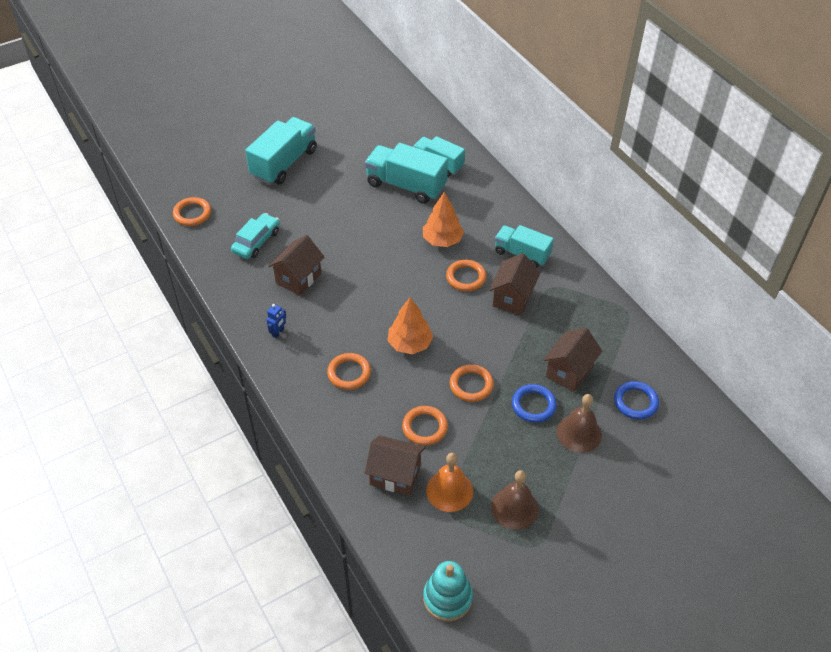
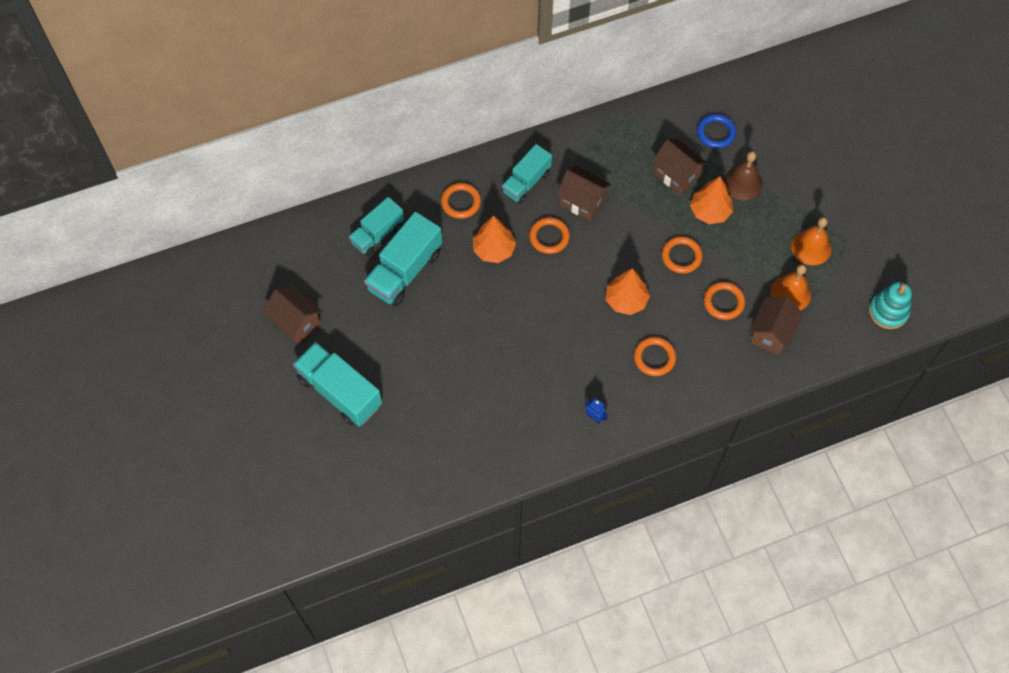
camera: 80 degrees left, 15 degrees up
(192, 214) = (404, 496): orange ring -> orange ring (461, 202)
(256, 241) = (462, 430): turquoise car -> none
(298, 278) = (523, 392): brown house -> brown house (296, 322)
(514, 508) = (811, 247): brown bell -> orange bell
(533, 405) = (710, 211): blue ring -> orange tree

